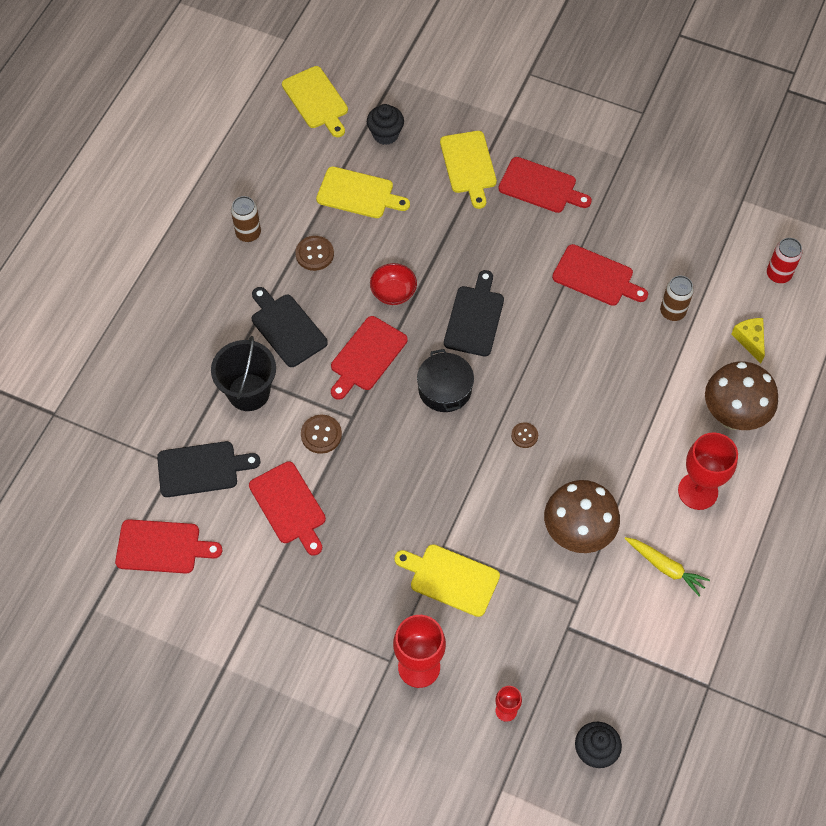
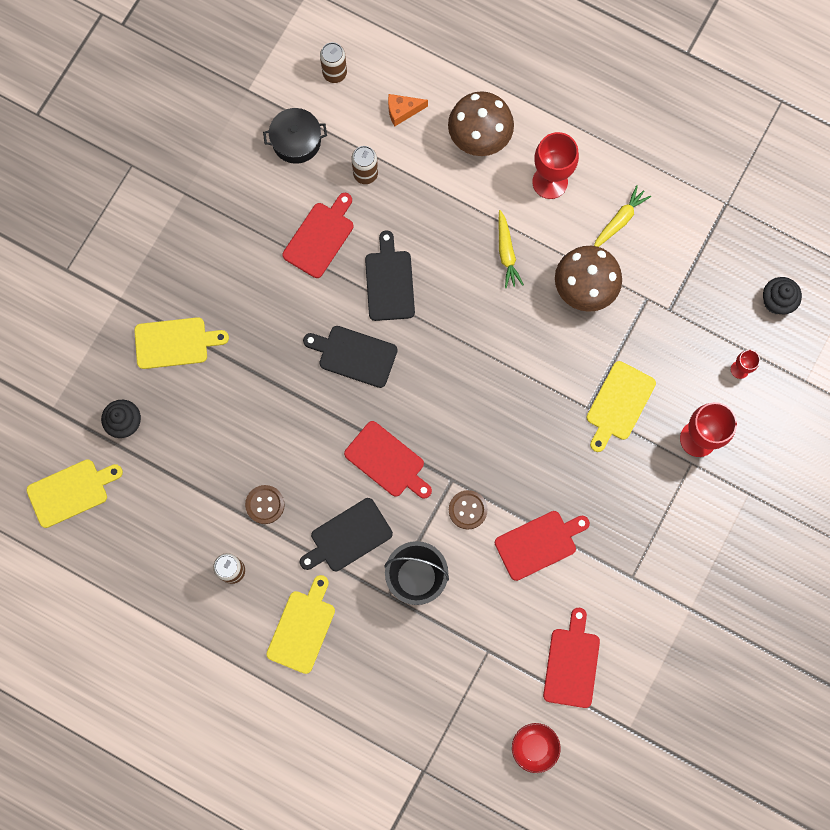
camera: 85 degrees left, 15 degrees up
(202, 469) = (494, 625): black cutting board -> black cutting board (389, 282)
(358, 194) = (197, 456): yellow cutting board -> yellow cutting board (302, 628)
(393, 292) = (318, 430): red bowl -> red bowl (534, 747)
(445, 389) = (429, 391): black pot -> black pot (296, 141)
(524, 435) = (483, 324): brown button -> none
(540, 186) = (209, 275): red cutting board -> none
(608, 452) = (506, 253): none -> yellow carrot
(750, 340) = (402, 111): yellow cheese -> orange cheese
(778, 274) = (334, 73): red can -> brown can

